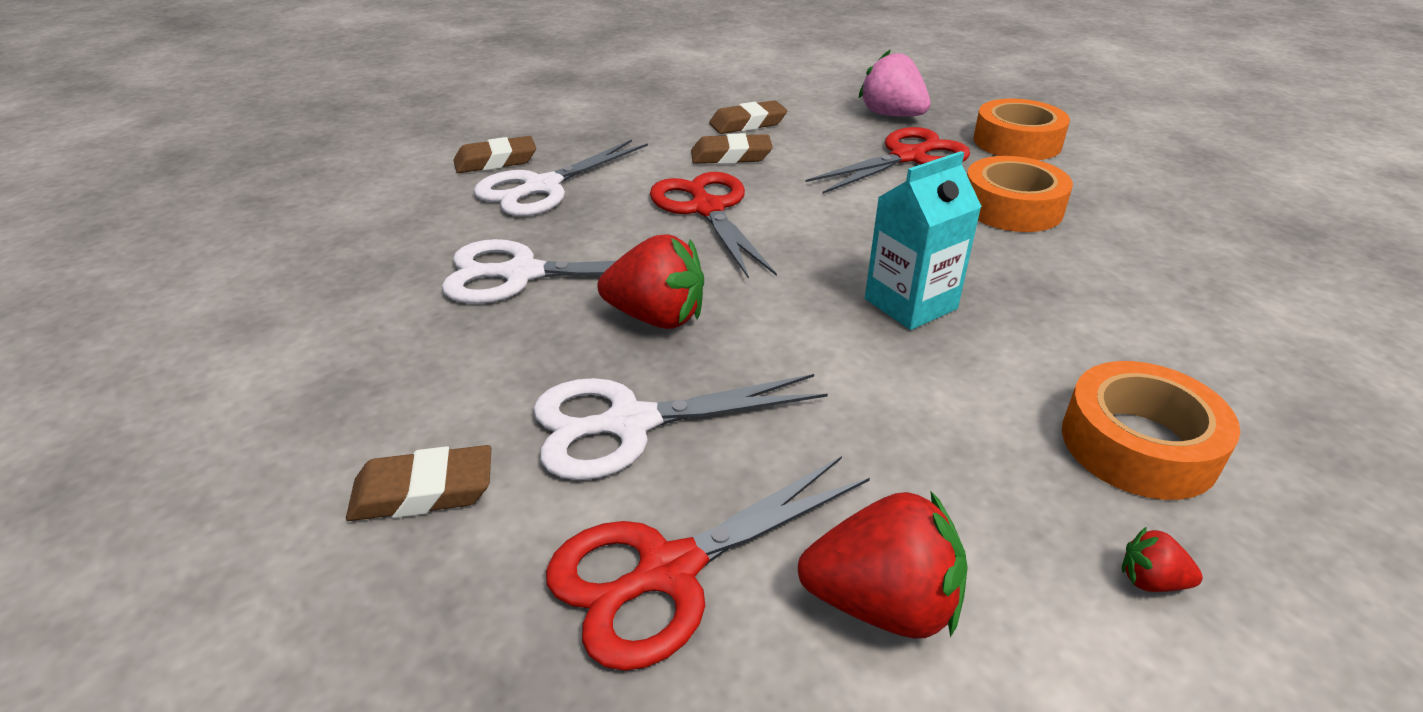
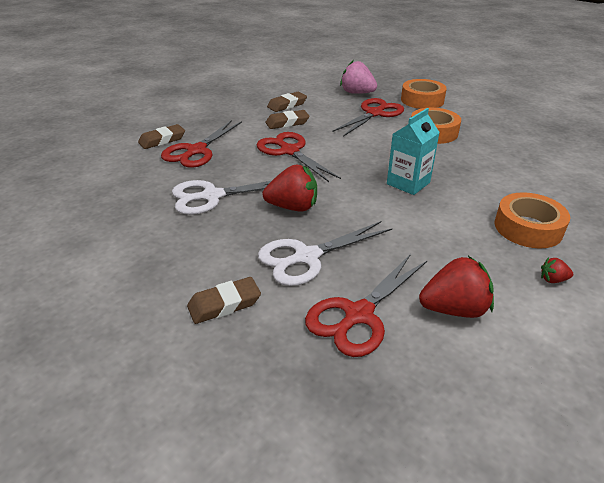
camera: 15 degrees left, 0 degrees up
(542, 187) = (196, 151): white scissors -> red scissors

